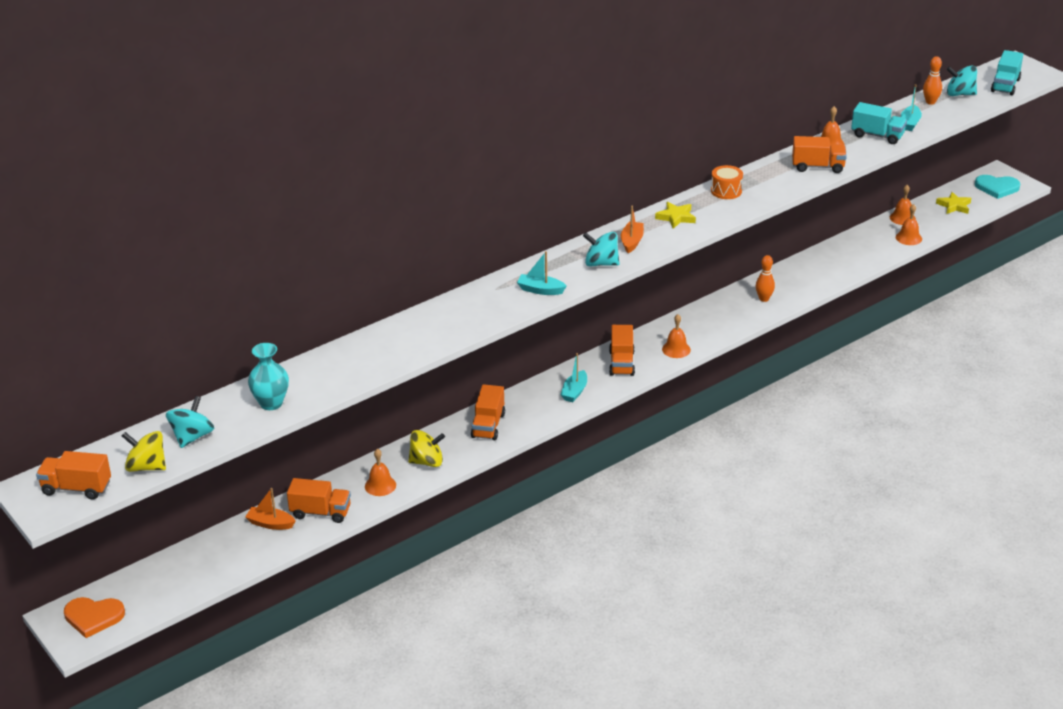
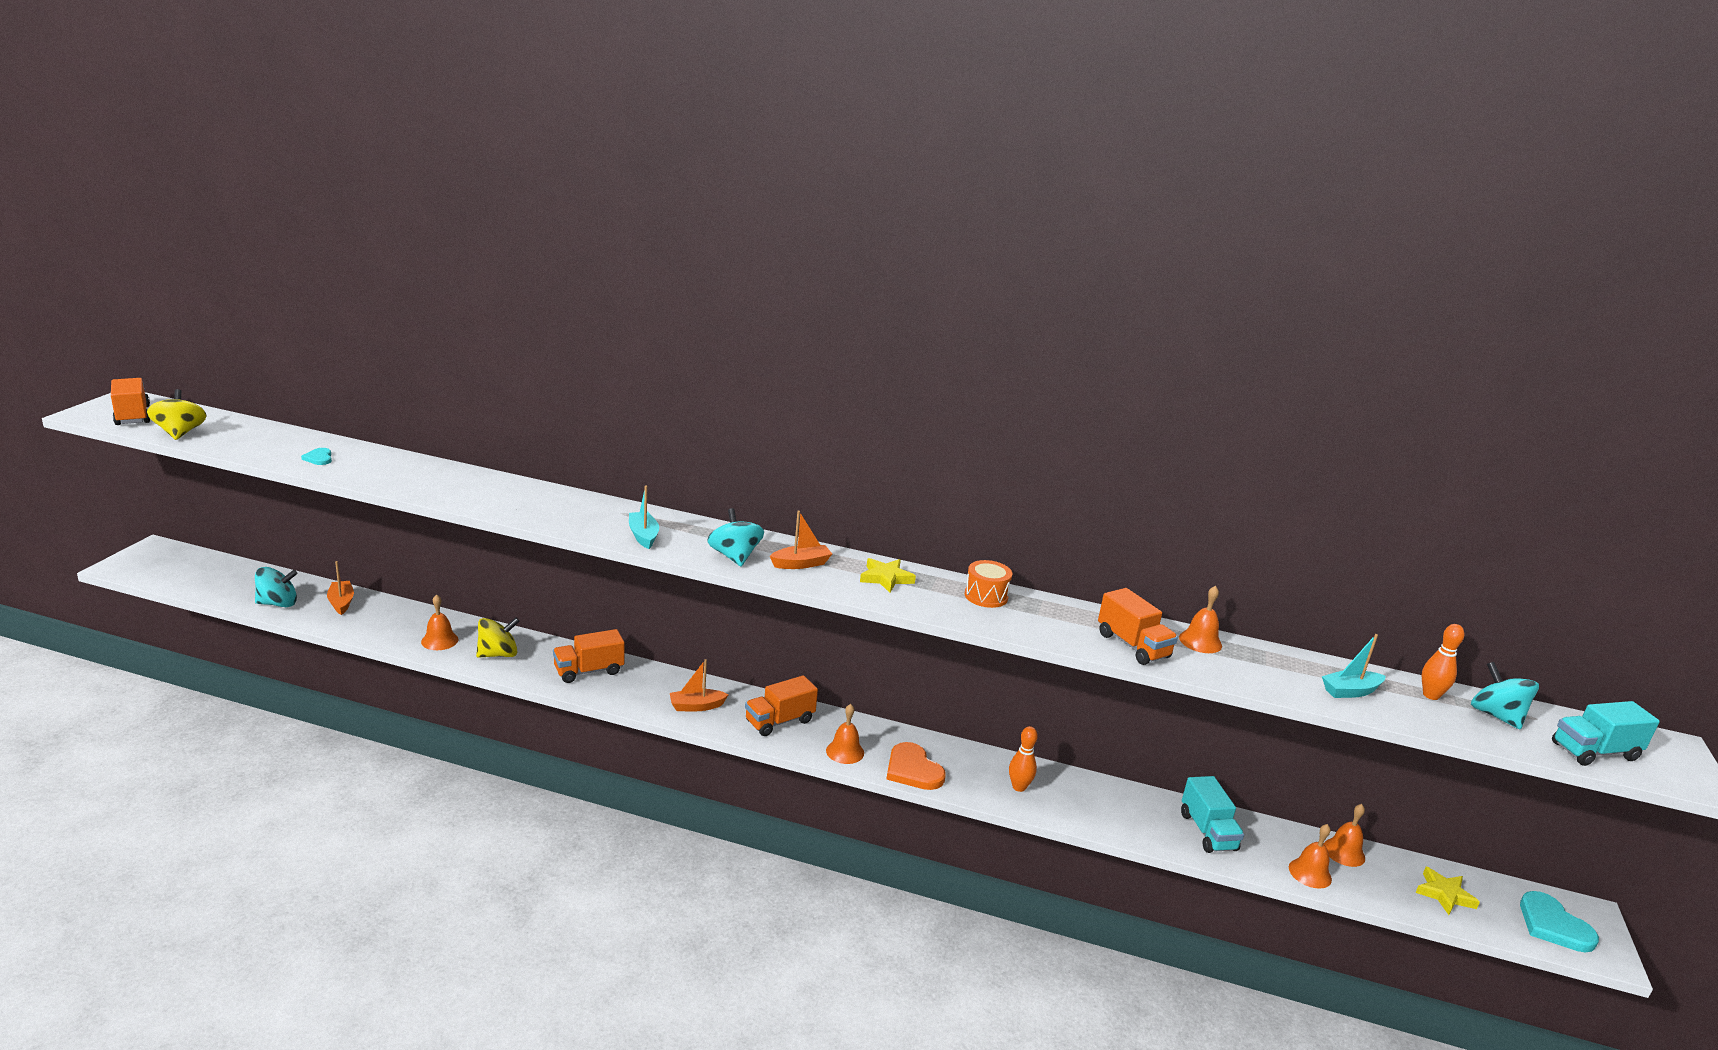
camera: 50 degrees right, 10 degrees down
(93, 617) = (159, 563): orange heart -> orange heart (913, 770)
(192, 437) = (240, 439): turquoise spinning top -> turquoise spinning top (278, 603)
(271, 403) = (319, 458): turquoise vase -> turquoise heart
(320, 512) = (375, 622): orange truck -> none
(427, 462) = (498, 654): yellow spinning top -> yellow spinning top turned 75 degrees counterclockwise
(574, 392) = (696, 706): turquoise boat -> orange boat
(877, 135) = (1277, 673): turquoise truck -> turquoise truck (1207, 831)

